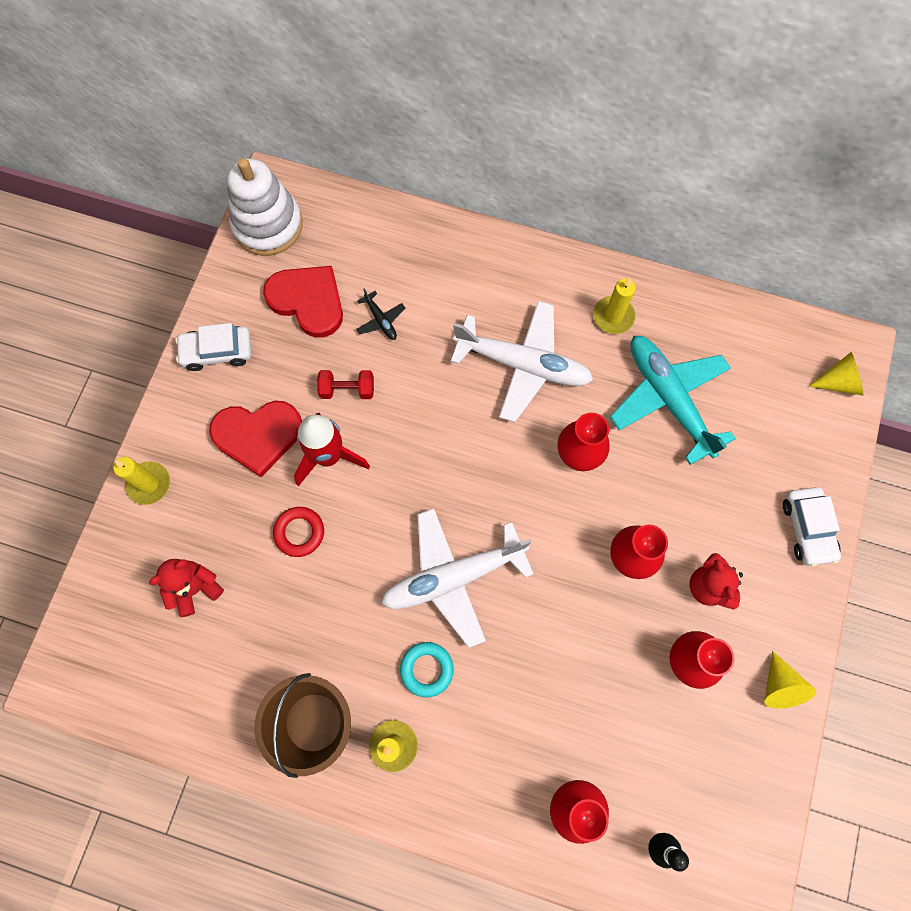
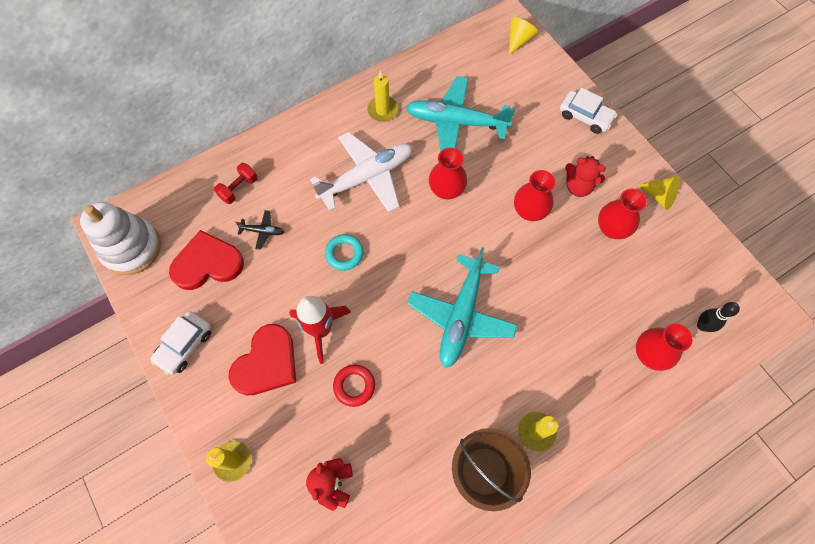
camera: 50 degrees left, 5 degrees down
(347, 389) = (288, 285): red dumbbell -> red dumbbell (239, 188)
(427, 669) = (505, 375): turquoise ring -> turquoise ring (344, 254)
(453, 577) = (461, 315): white plane -> turquoise plane

